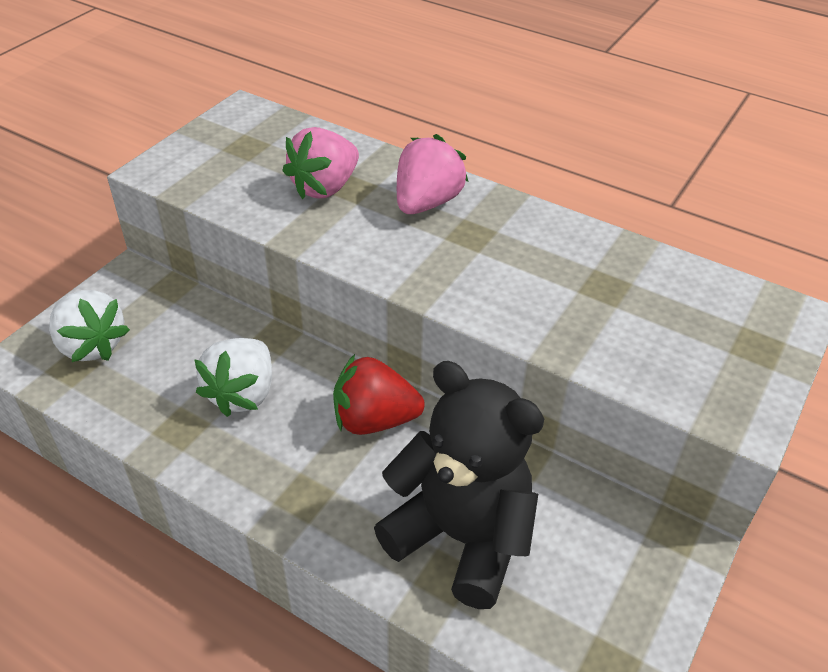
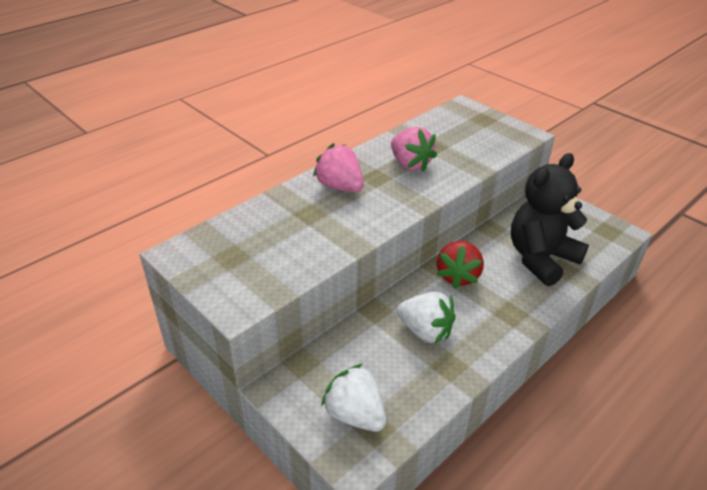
camera: 75 degrees left, 5 degrees down
(91, 345) = (355, 414): white strawberry -> white strawberry turned 105 degrees counterclockwise
(325, 187) = (305, 224): pink strawberry -> pink strawberry (410, 164)

